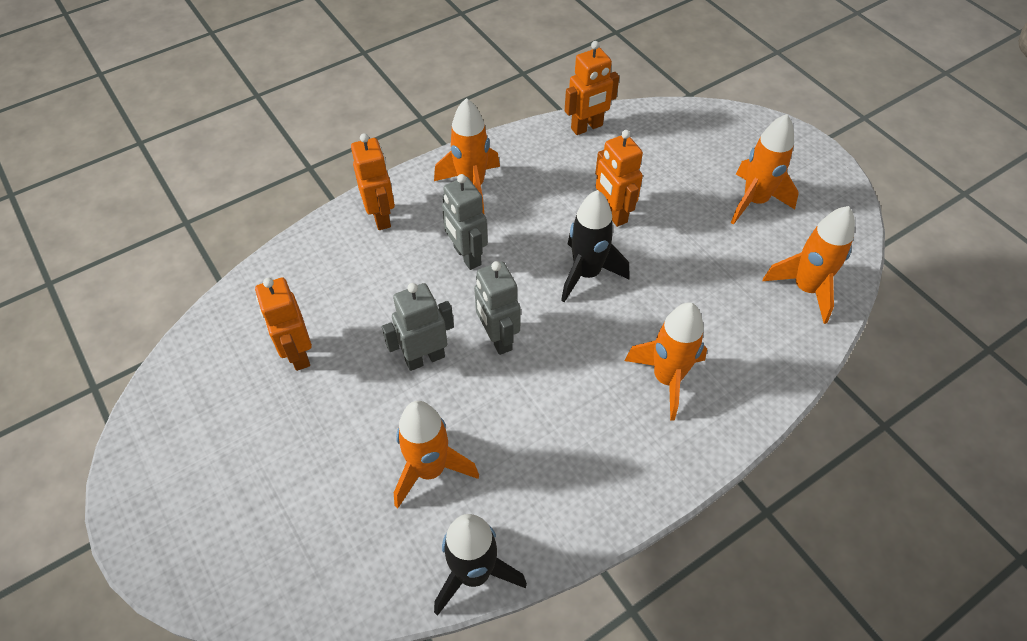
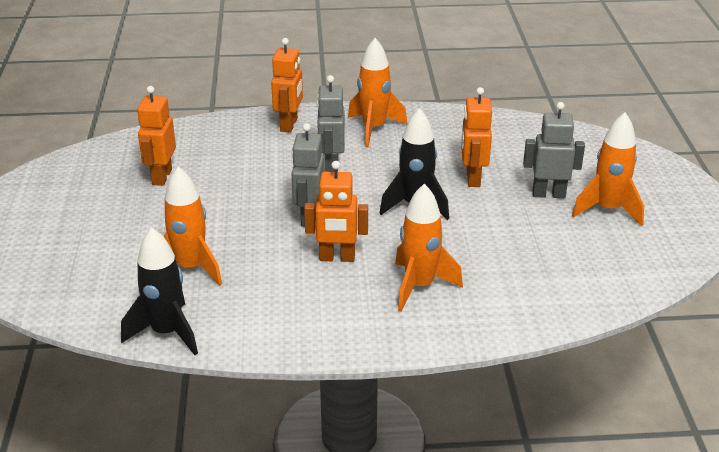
camera: 30 degrees right, 20 degrees down
(424, 358) = (245, 209): grey robot -> grey robot (548, 194)
(587, 127) = (502, 122): orange robot -> orange robot (337, 258)
(805, 289) = (599, 277): orange rocket -> none

